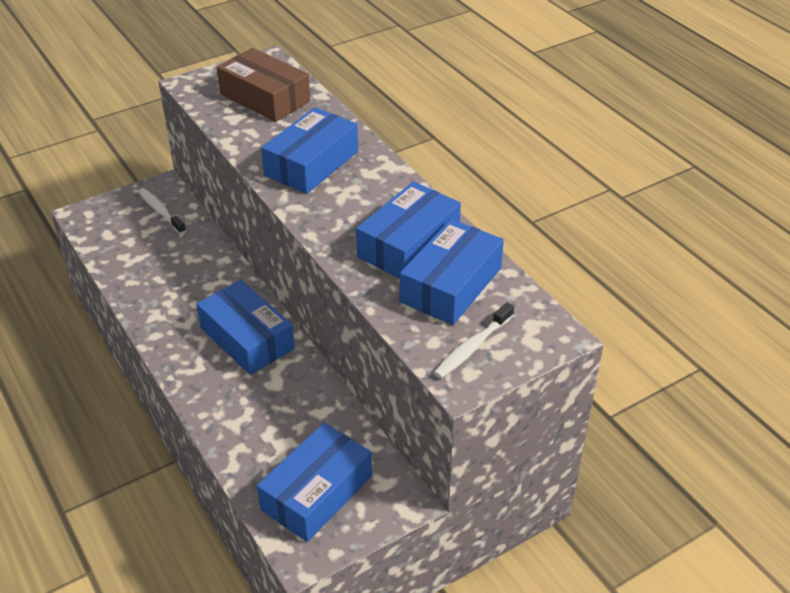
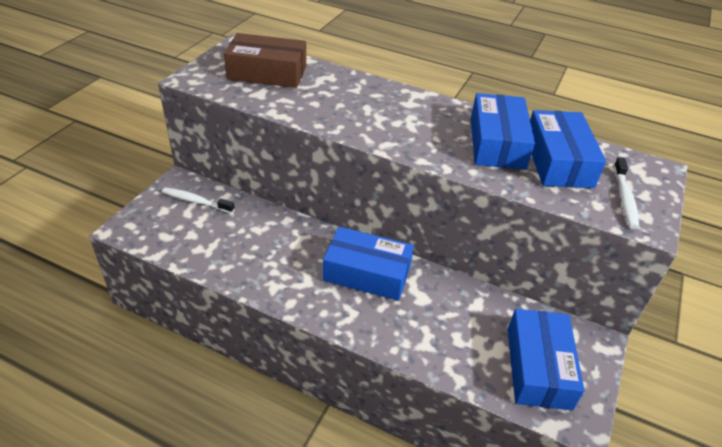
camera: 35 degrees left, 0 degrees up
(311, 163) = (360, 109): blue box -> none

